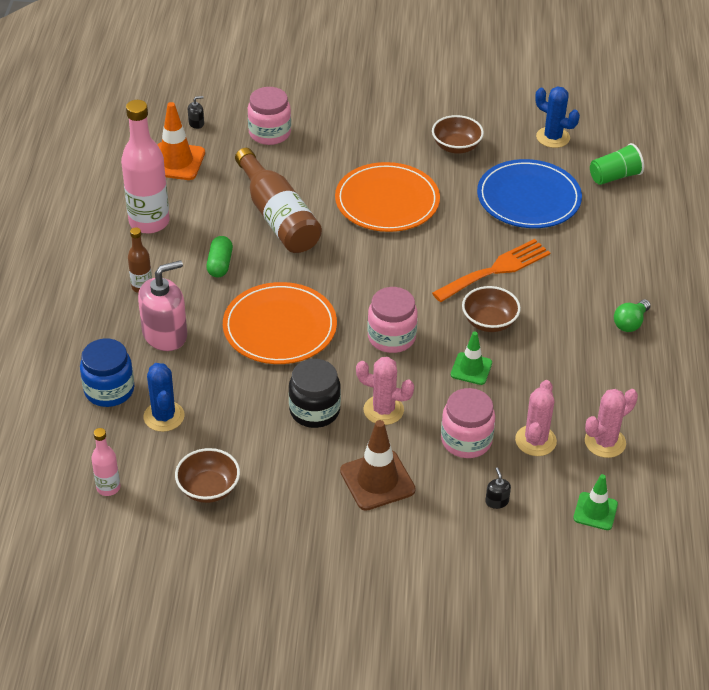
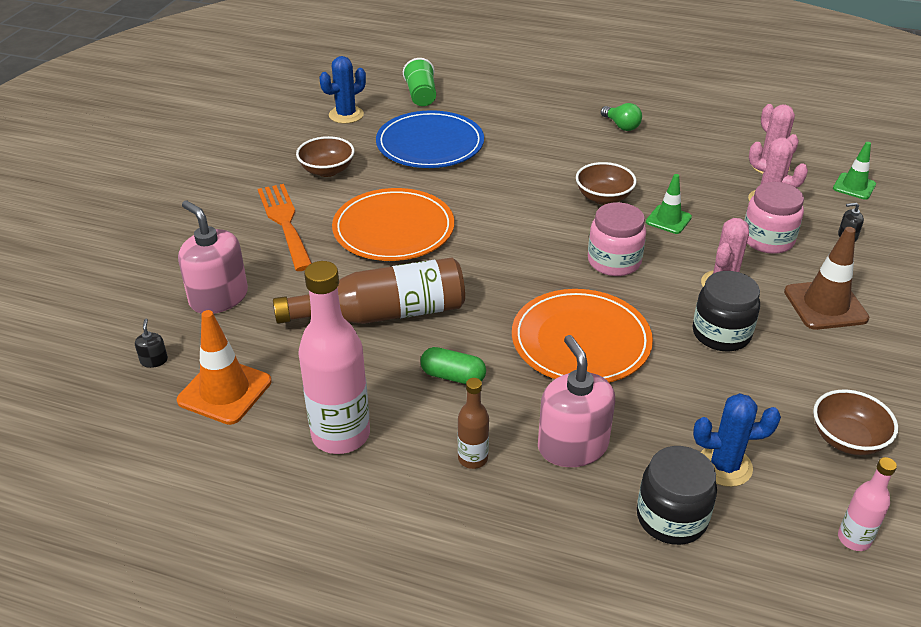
camera: 75 degrees left, 5 degrees down
(109, 390) = (671, 518): blue jar -> black jar
(269, 133) = (218, 297): pink jar -> pink soap dispenser
(496, 270) = (529, 180): orange fork -> orange fork (285, 222)

